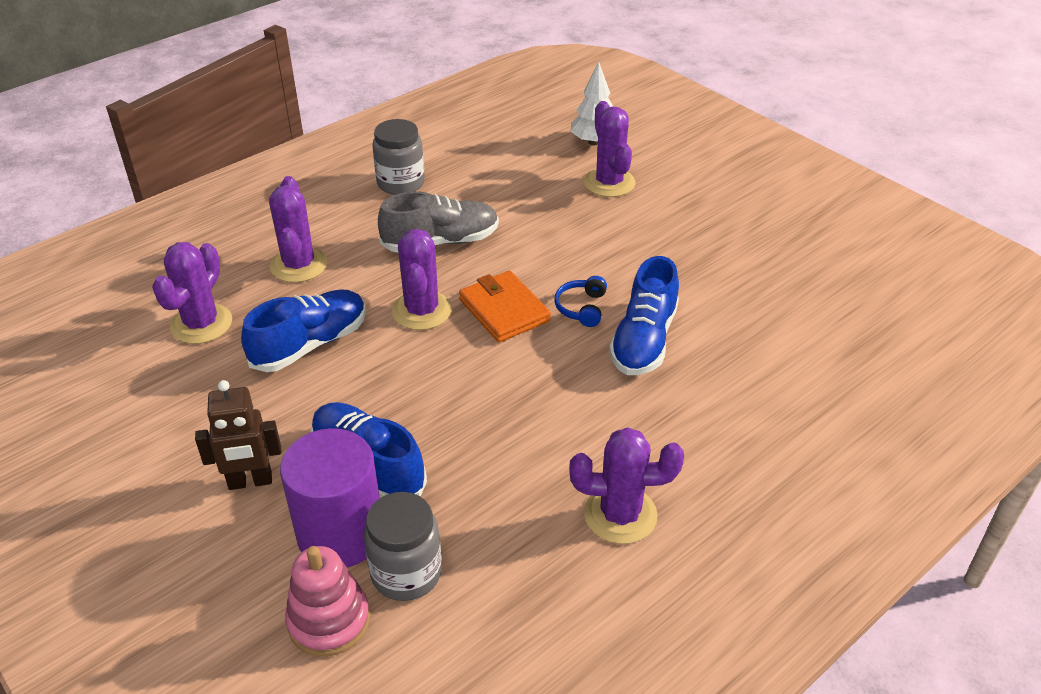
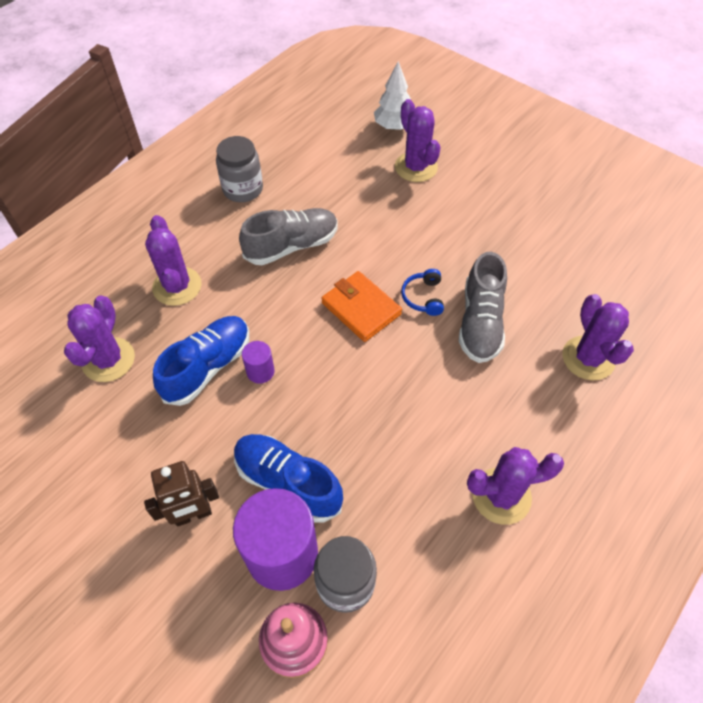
camera: 10 degrees left, 15 degrees up
(369, 356) = (260, 371): none -> purple cylinder
(422, 311) = (293, 319): purple cactus -> purple cactus (588, 358)
(643, 340) = (480, 322): blue shoe -> grey shoe

